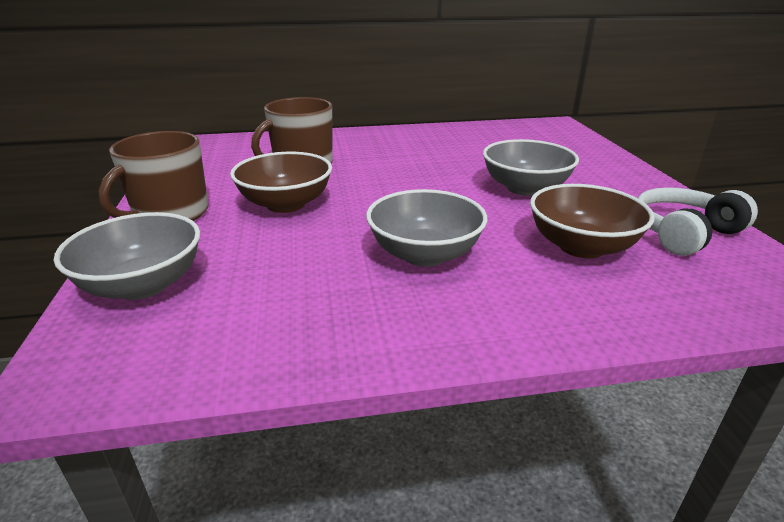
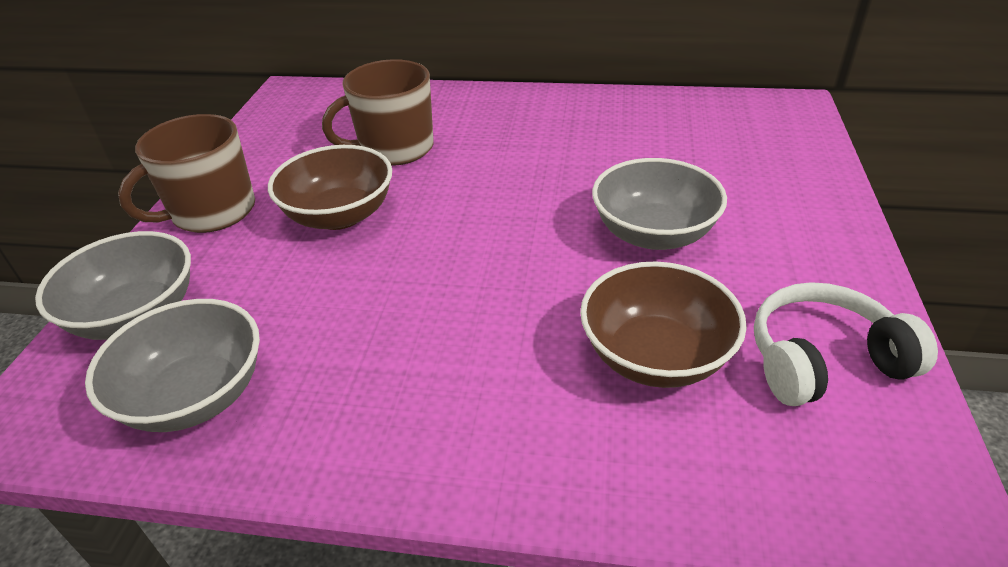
camera: 20 degrees right, 10 degrees up
(424, 254) = (448, 329): grey bowl -> grey bowl (196, 396)

